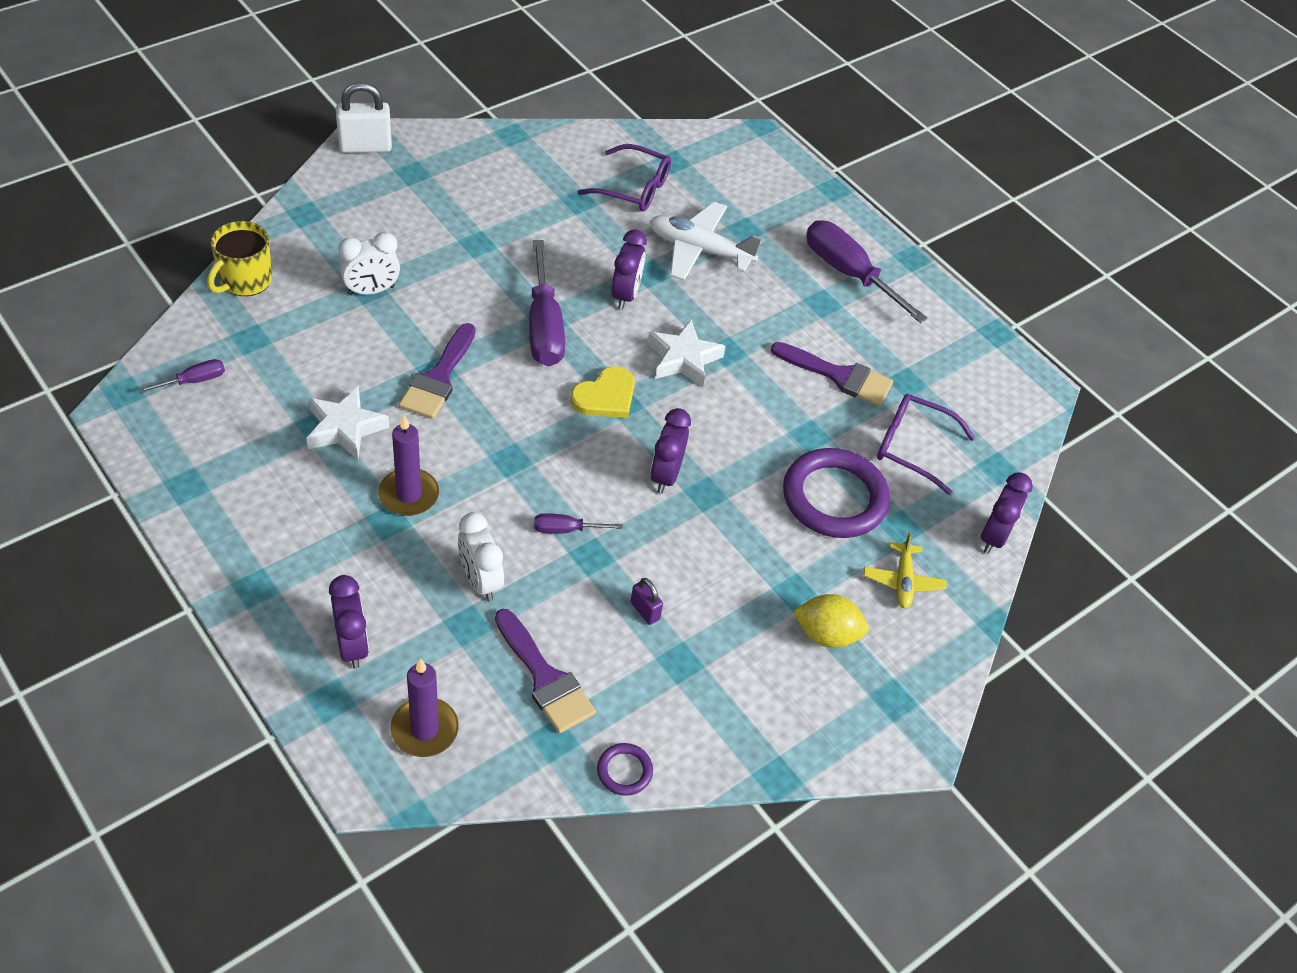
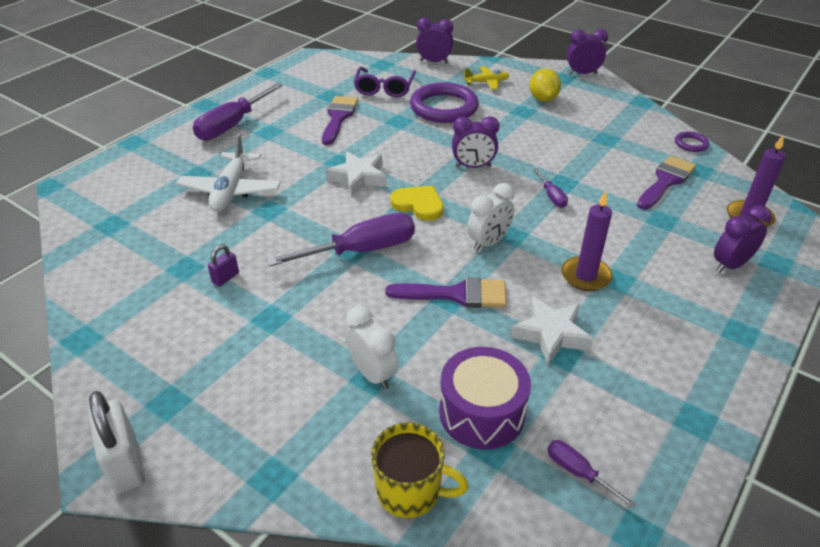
camera: 100 degrees left, 10 degrees down
(287, 345) = (481, 412): none -> purple drum
(480, 581) = (625, 222): white clock -> white clock (488, 242)
(625, 295) = (302, 216): purple clock -> purple clock (582, 74)
(634, 188) = (157, 238): purple glasses -> none
(645, 611) = (584, 156): purple padlock -> purple padlock (226, 278)

